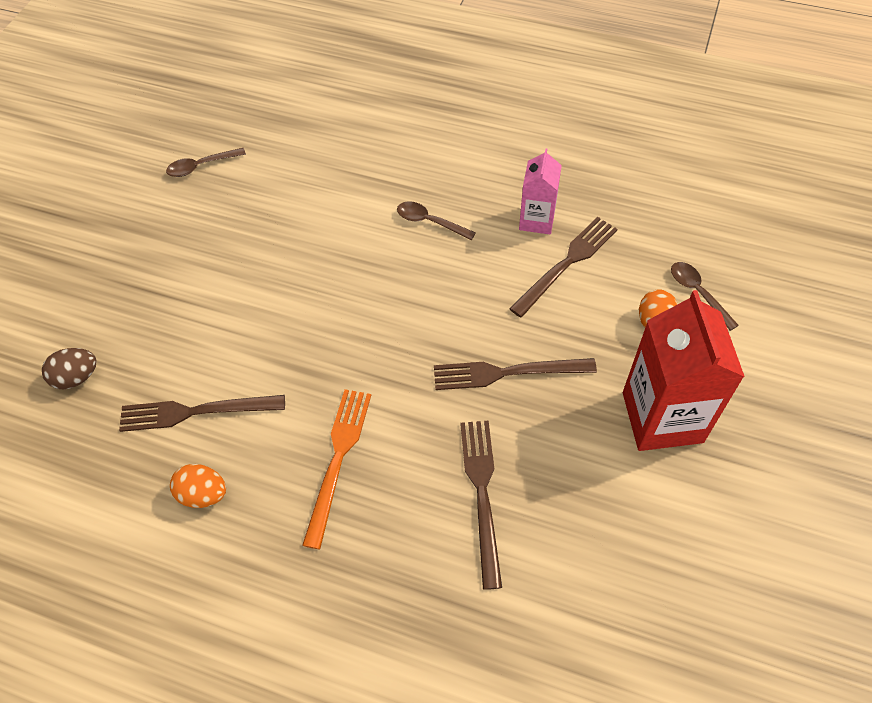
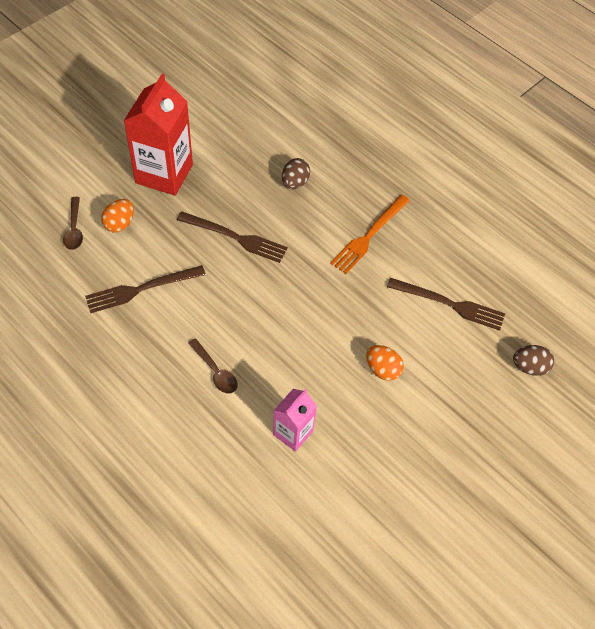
camera: 160 degrees left, 0 degrees up
(201, 166) = (382, 531): brown spoon -> none
(203, 494) = (458, 253): orange egg -> orange egg (382, 369)
(482, 494) = (295, 183): brown fork -> brown egg
(537, 220) = (135, 333): pink carton -> pink carton (293, 433)

